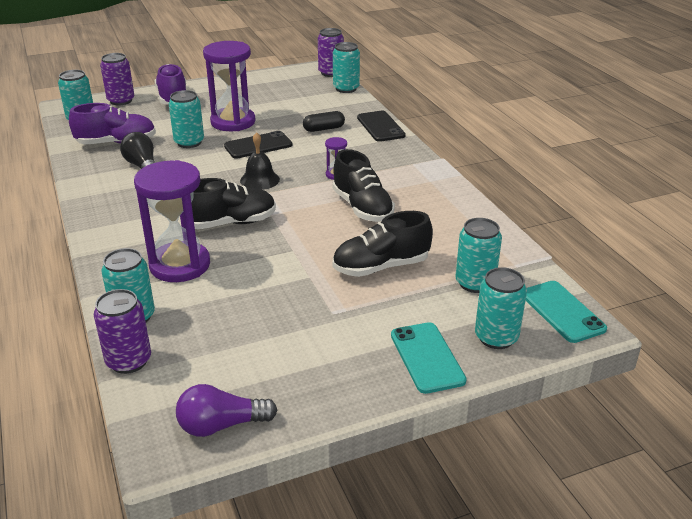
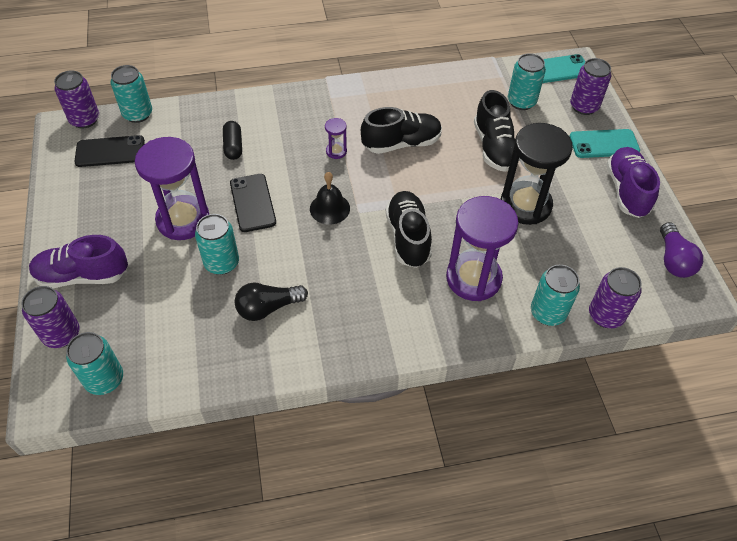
camera: 80 degrees left, 20 degrees up
(116, 143) = (195, 335): purple shoe -> purple shoe (626, 191)
(293, 294) = (525, 205): none -> black hourglass
(380, 127) = (245, 104): black phone -> black phone (110, 152)
(496, 337) = (584, 106): turquoise can -> purple can

